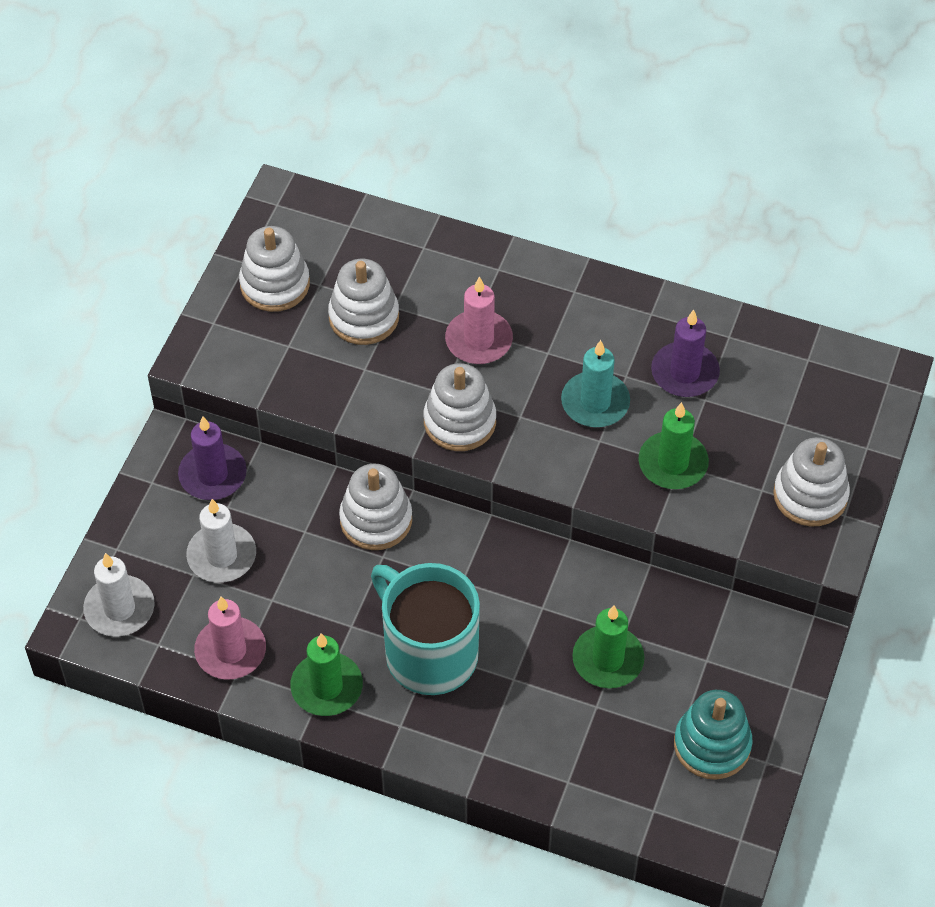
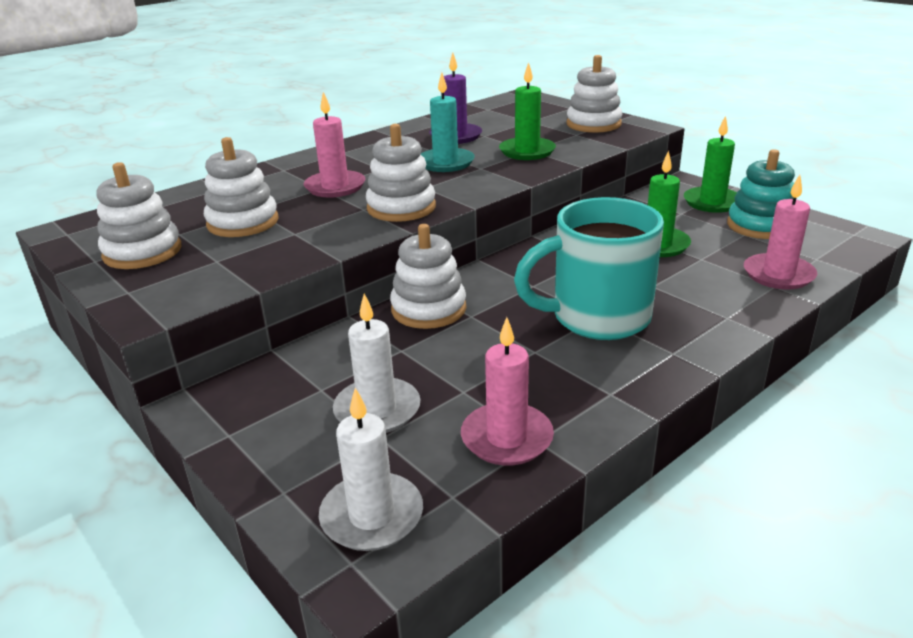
camera: 60 degrees left, 25 degrees down
(213, 475) = (272, 388): purple candle -> none
(327, 687) = (599, 384): green candle -> green candle (712, 202)
(594, 781) = (778, 275): none -> pink candle

